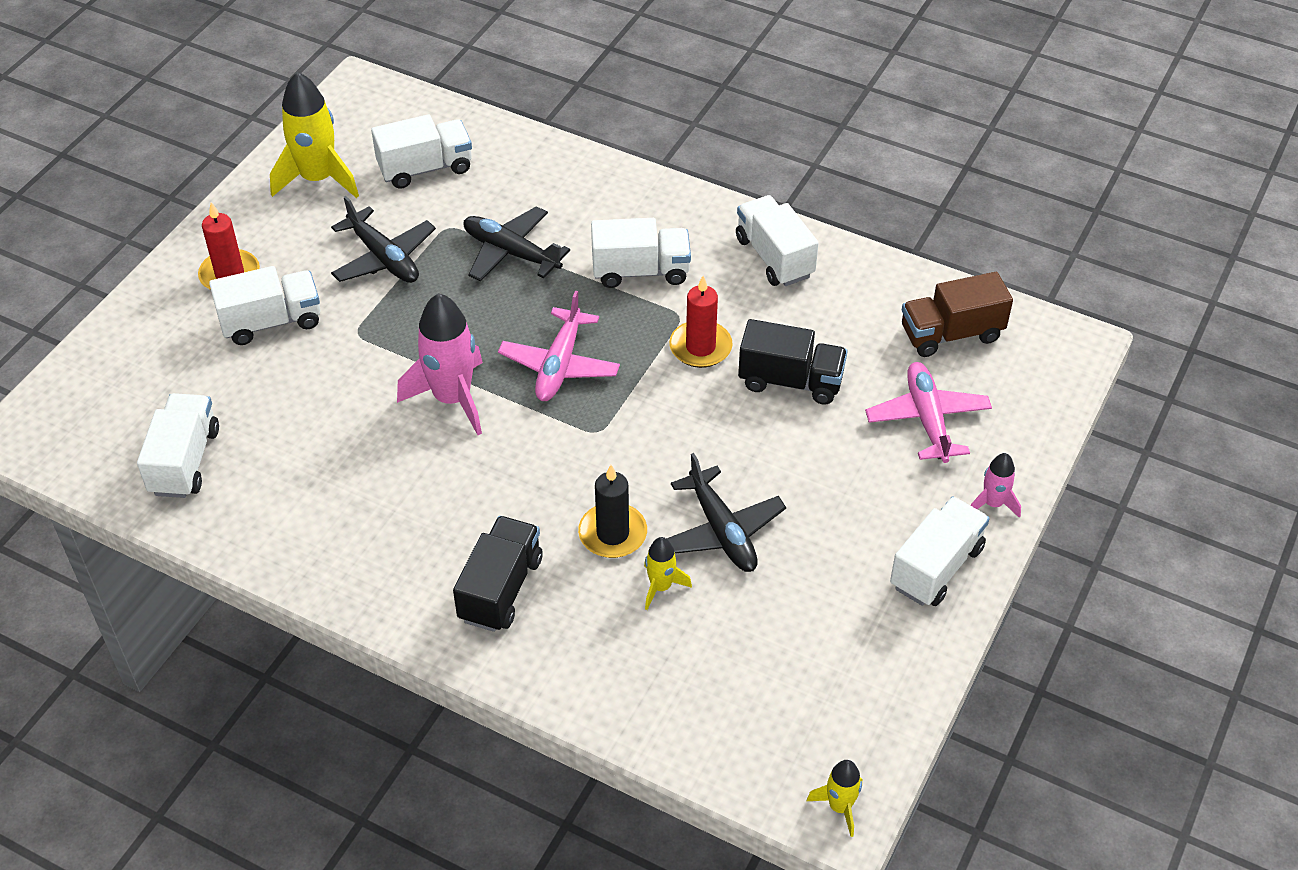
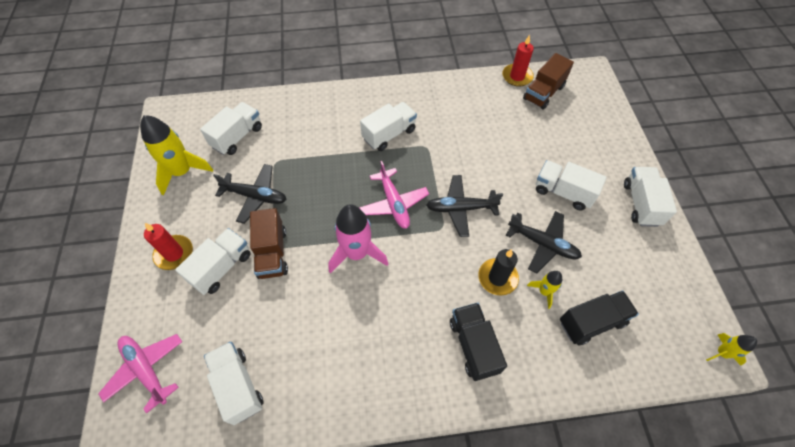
camera: 35 degrees left, 10 degrees up
(346, 338) = (272, 253): none -> brown truck
(511, 252) = (319, 158): black plane -> black plane (460, 208)
(700, 347) = (449, 157): red candle -> red candle (517, 76)
(774, 257) = (441, 96): white truck -> white truck (563, 192)
(790, 381) = (502, 151): black truck -> black truck (591, 322)
(927, 419) = (571, 136): pink plane -> pink plane (146, 369)
(993, 503) = (632, 160): pink rocket -> none

